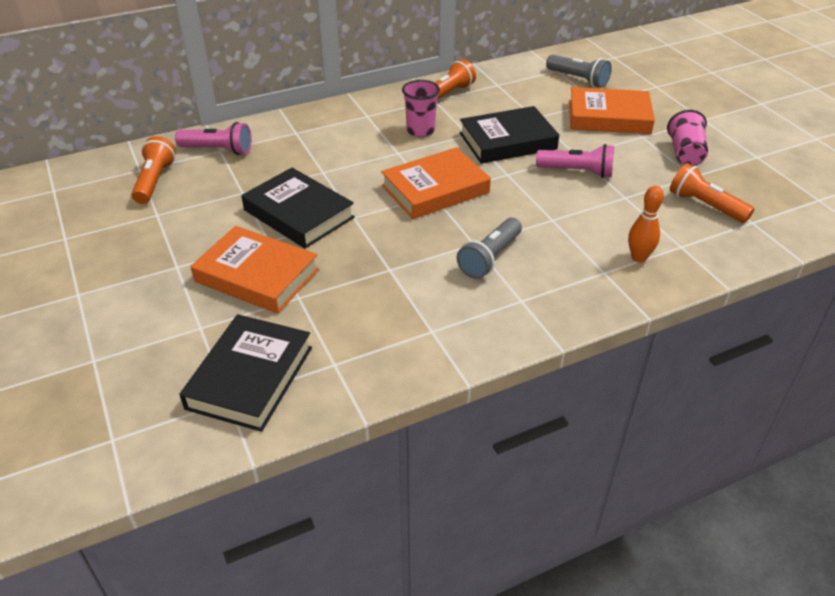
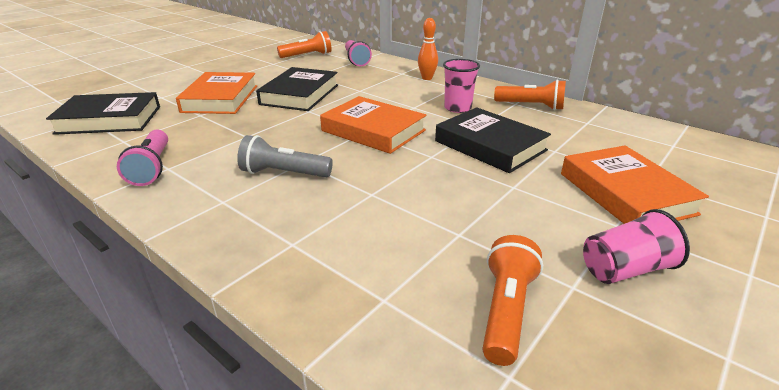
camera: 65 degrees right, 10 degrees down
(577, 172) = (478, 193): pink flashlight -> pink flashlight (152, 168)
(578, 79) = (677, 160): grey flashlight -> none
(638, 257) = (335, 265): orange bowling pin -> orange bowling pin (427, 78)

